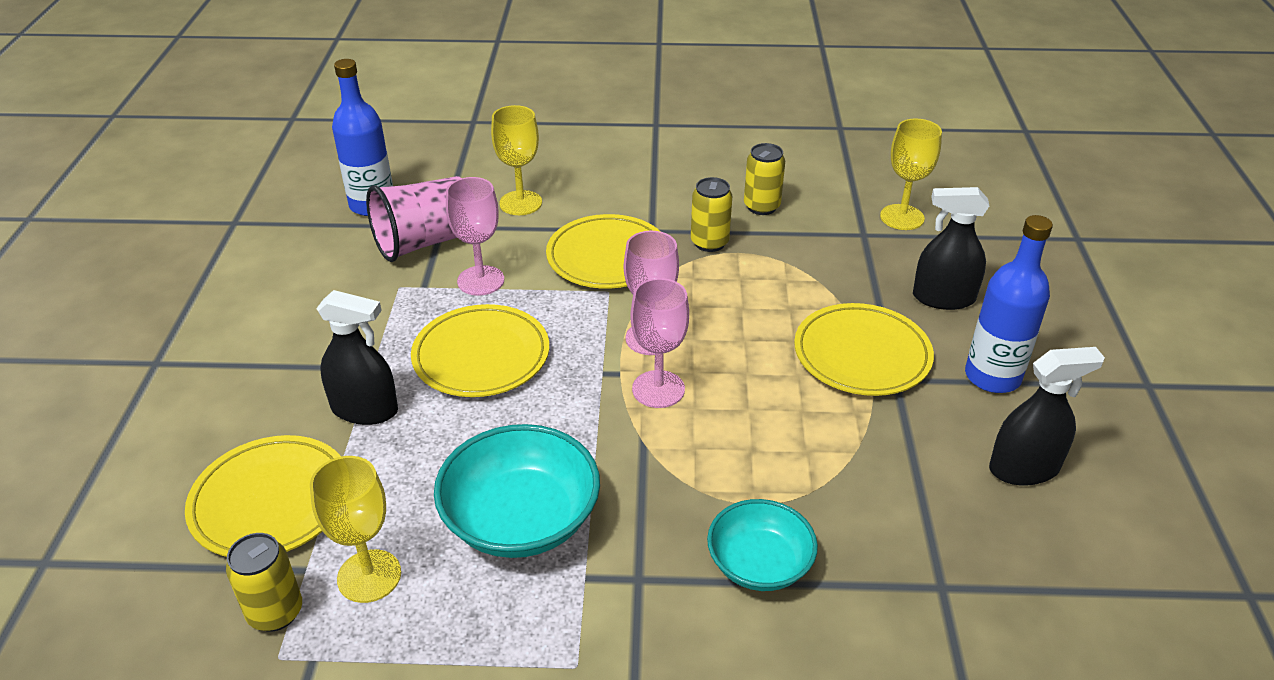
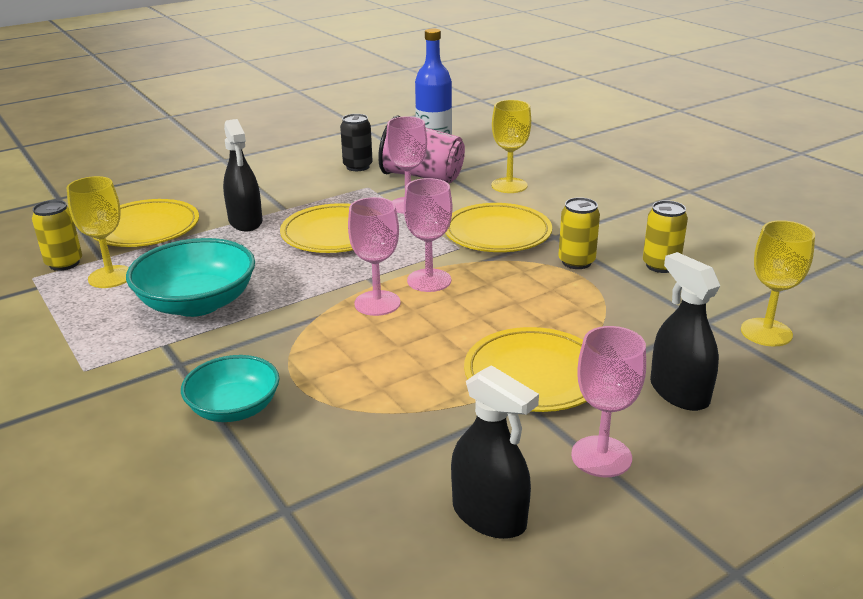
camera: 55 degrees right, 10 degrees down
(338, 271) = (358, 166): none -> black can
(992, 376) = (601, 456): blue bottle -> pink goblet

